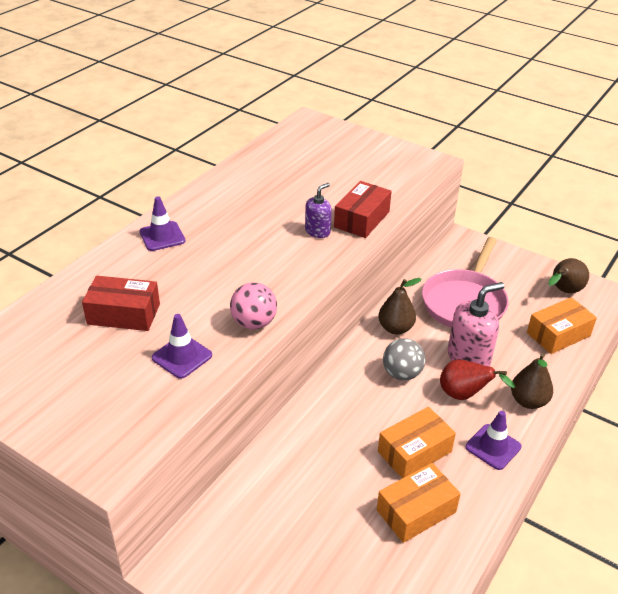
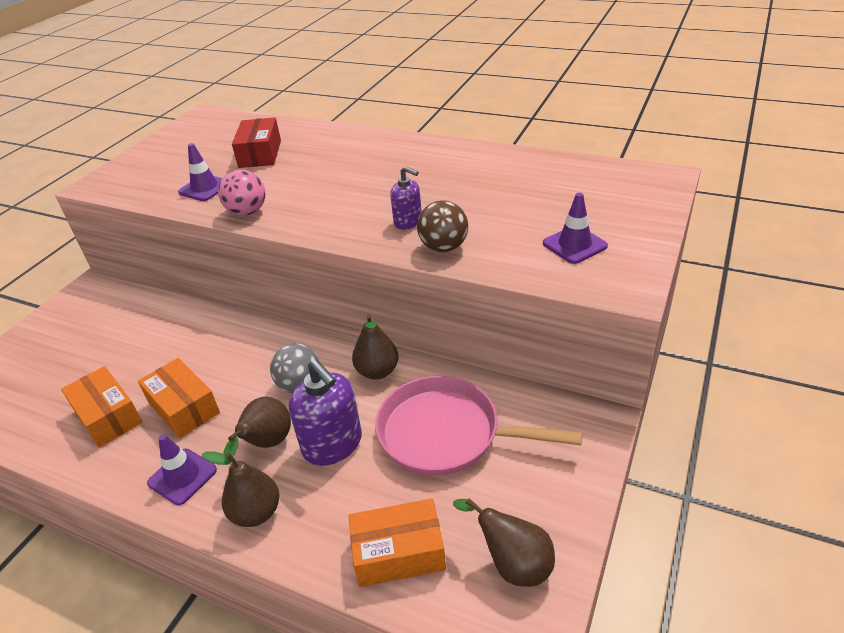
camera: 85 degrees right, 0 degrees up
(162, 236) = (373, 145): purple traffic cone -> purple traffic cone (574, 245)
(362, 219) = (444, 247): red box -> brown ball
(464, 395) = (266, 444): red pear -> brown pear
(468, 358) = (333, 444): pink soap dispenser -> purple soap dispenser
(558, 334) = (398, 552): orange box -> orange box turned 60 degrees counterclockwise

